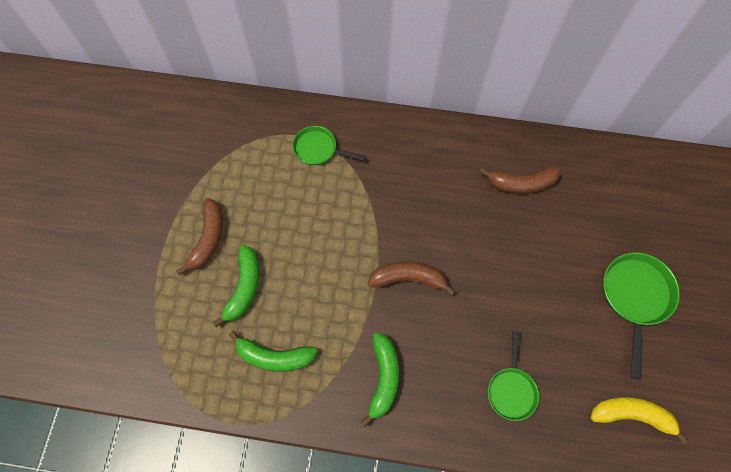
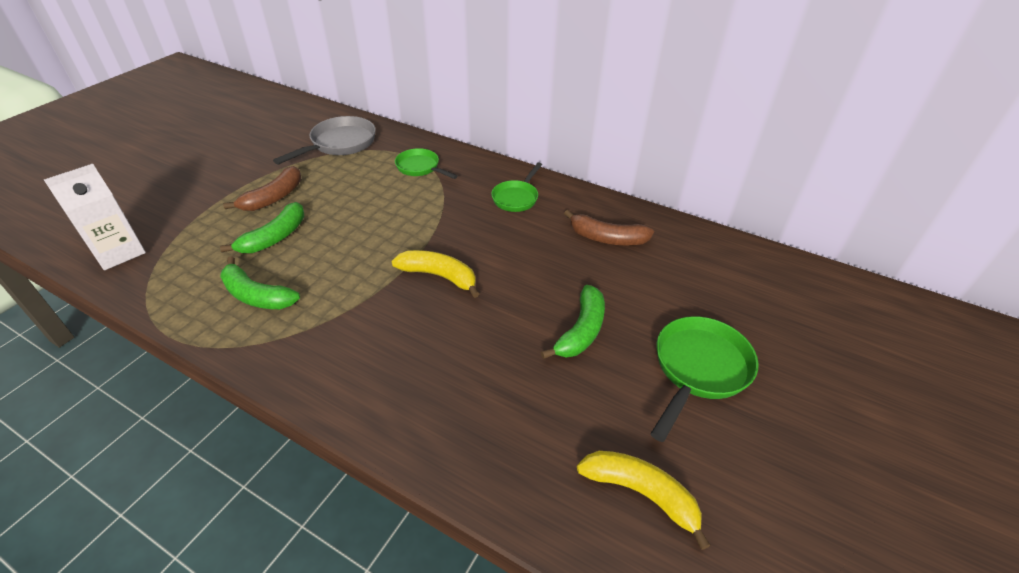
camera: 20 degrees right, 25 degrees down
(118, 357) = (119, 252): none -> white carton
(221, 142) = (340, 144): none -> grey pan
(383, 378) = (351, 348): green banana -> green banana (581, 331)
(408, 278) = (439, 276): brown banana -> yellow banana
(511, 389) = (492, 409): green pan -> green pan (516, 198)

